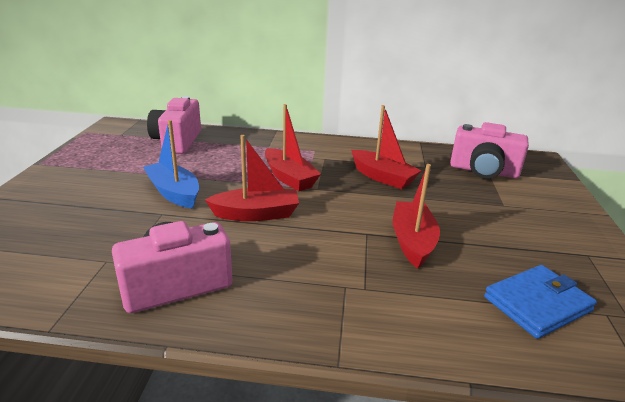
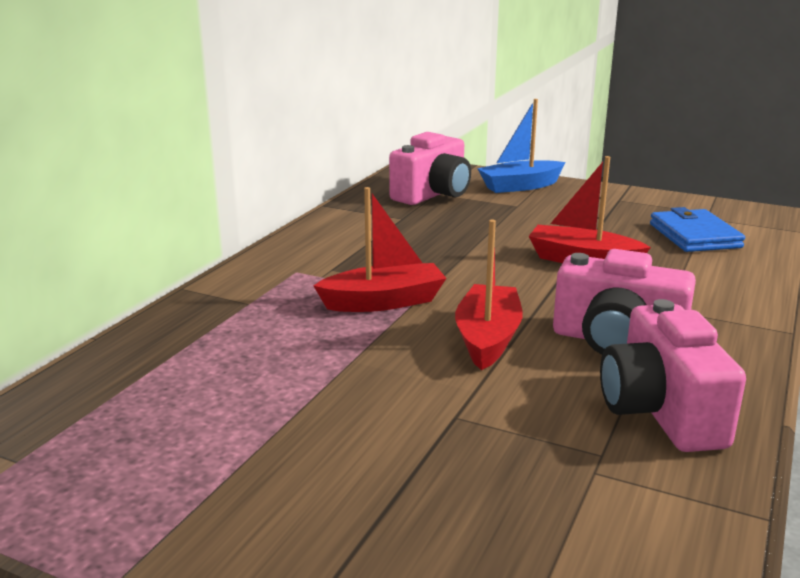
camera: 70 degrees left, 5 degrees down
(174, 193) = (383, 401): blue boat -> blue boat (520, 186)
(177, 141) = (142, 387): pink camera -> pink camera (616, 341)
(382, 177) = (418, 245): red boat -> none

